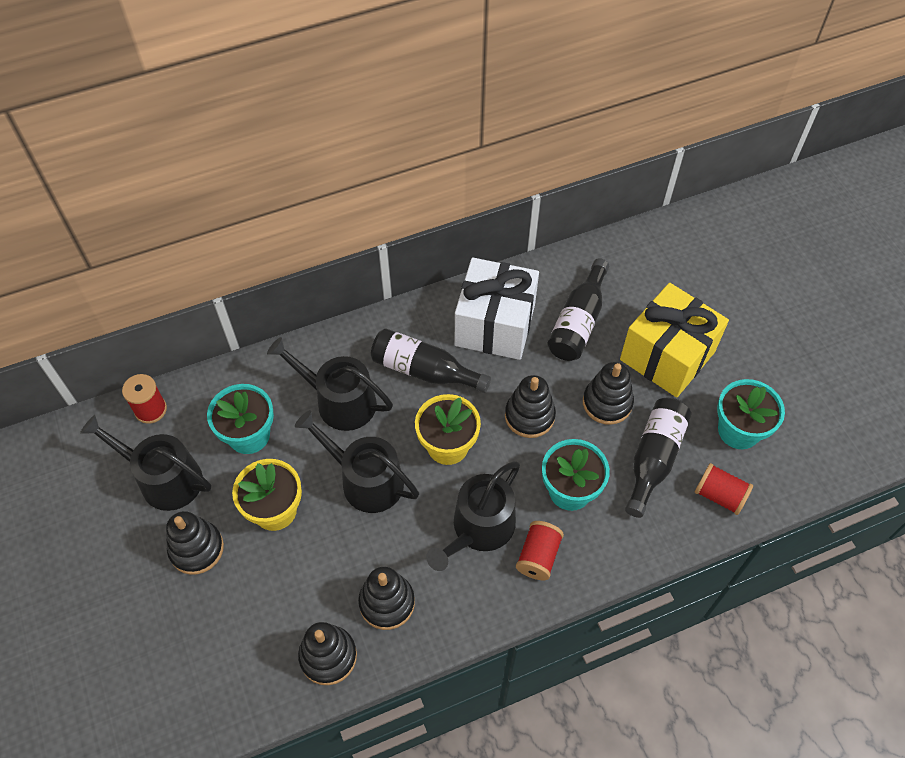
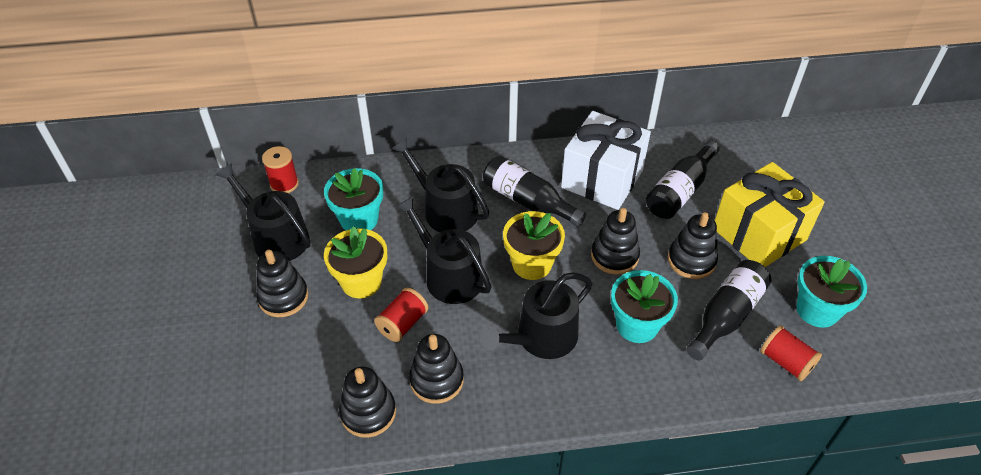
camera: 15 degrees right, 10 degrees down
(538, 556) = (591, 374): red spool -> red spool (402, 324)

